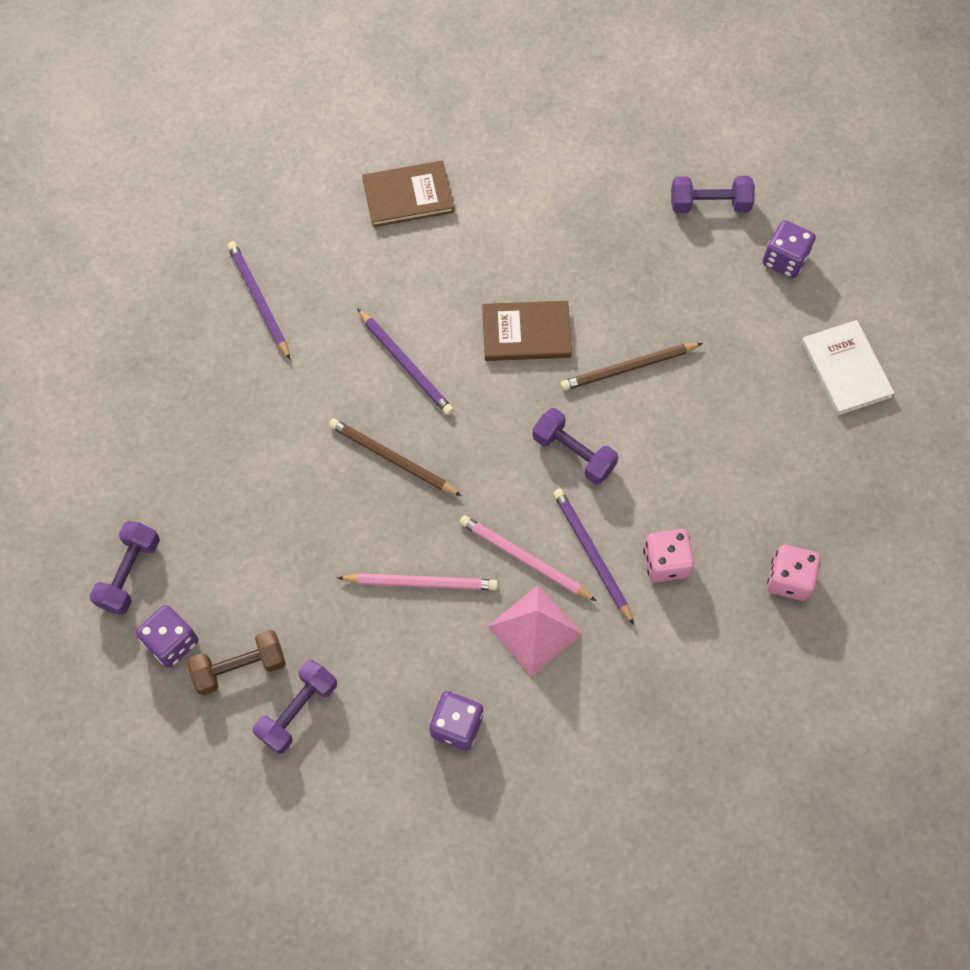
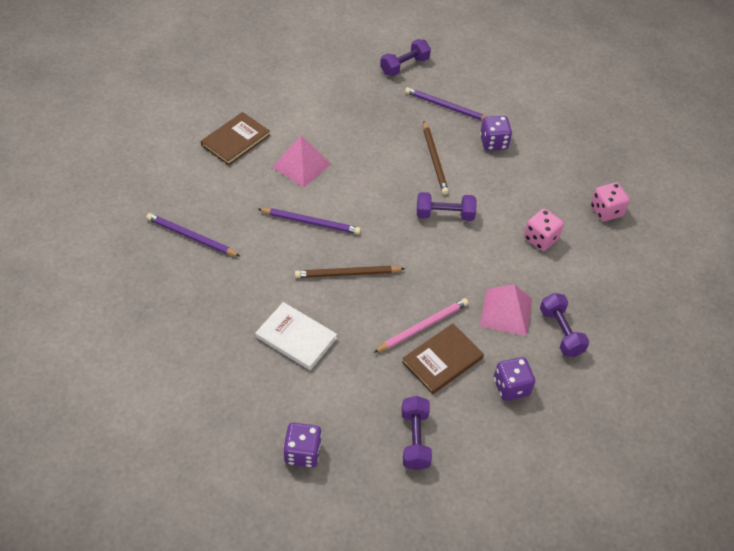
camera: 40 degrees left, 15 degrees down
(130, 573) = (240, 431): purple dumbbell -> purple dumbbell (561, 332)
(240, 667) = (358, 439): brown dumbbell -> none
(457, 277) = (301, 165): none -> pink pyramid
(524, 559) = (467, 281): pink pencil -> none
(526, 333) = (365, 172): brown book -> brown book (442, 360)
(592, 555) = (500, 257): purple pencil -> purple pencil (446, 107)
(628, 368) = (434, 160): brown pencil -> brown pencil turned 45 degrees counterclockwise
(784, 260) = (465, 72): purple dice -> purple dice (493, 142)
(845, 369) = (540, 104): white book -> white book (296, 337)

